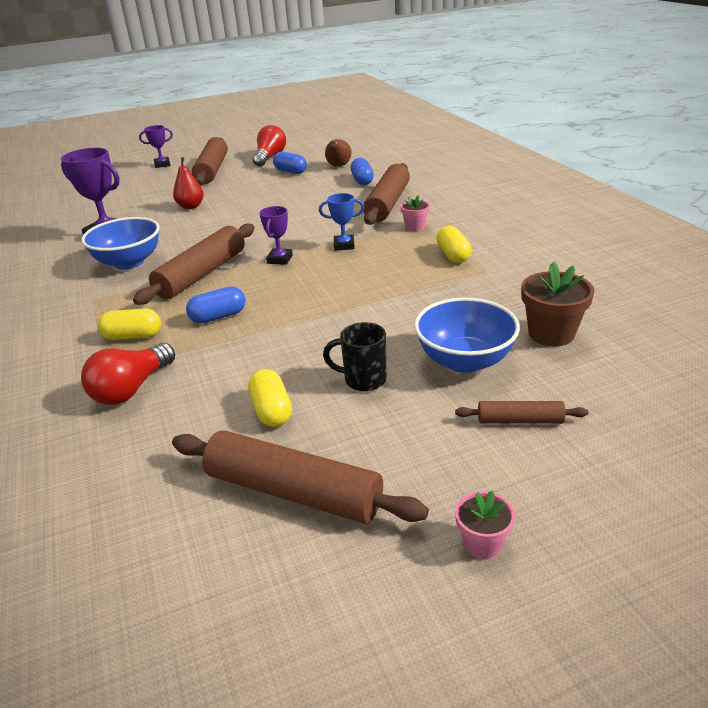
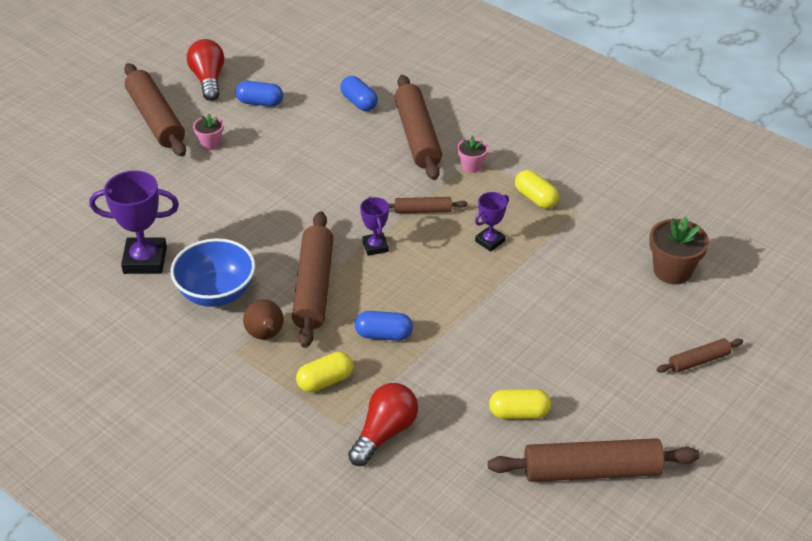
camera: 30 degrees left, 10 degrees up
(132, 389) = (384, 433): red light bulb -> red light bulb turned 150 degrees counterclockwise
(162, 164) = (74, 121): purple trophy -> purple trophy (490, 241)
(191, 206) = (196, 191): red pear -> none
(218, 316) = (383, 335): blue capsule -> blue capsule turned 60 degrees clockwise
(272, 410) = (519, 413): yellow capsule -> yellow capsule turned 45 degrees counterclockwise
(338, 166) = (310, 81): brown pear -> brown pear (266, 335)
(344, 245) = (423, 210): blue trophy -> brown rolling pin
(363, 380) = (564, 362): black mug -> none
(464, 361) = (626, 318): blue bowl -> none
(482, 543) = (732, 460): pink flower pot -> pink flower pot (210, 143)

